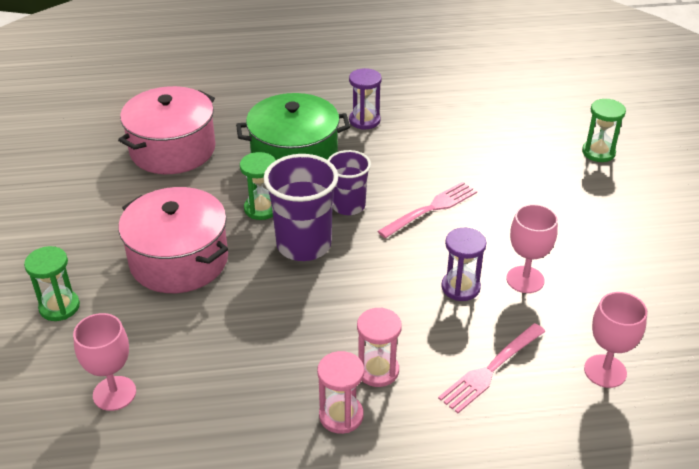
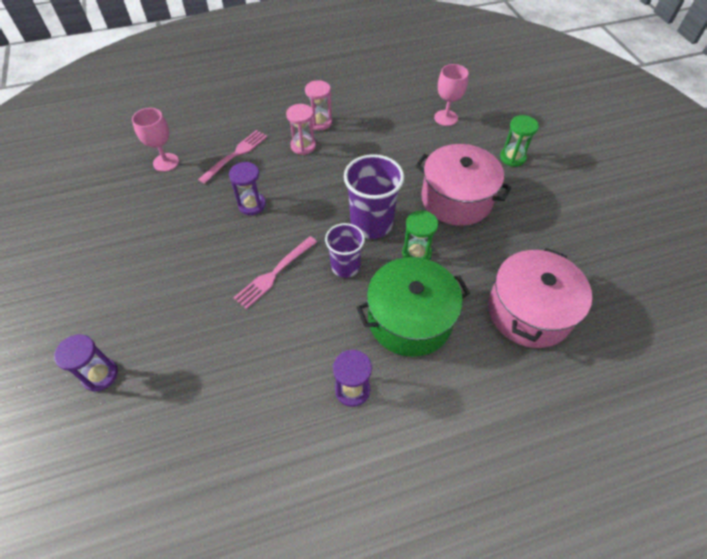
camera: 170 degrees right, 15 degrees up
(525, 279) = (204, 217): pink goblet -> none
(598, 152) = (100, 375): green hourglass -> purple hourglass

